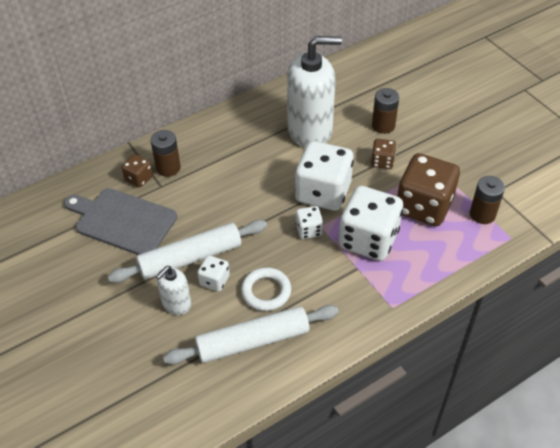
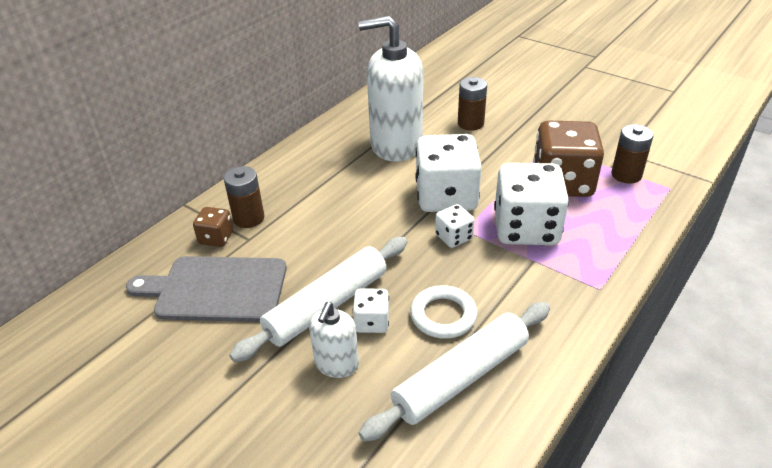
camera: 20 degrees left, 10 degrees down
(310, 130) = (396, 145): white soap dispenser -> white soap dispenser turned 150 degrees counterclockwise
(382, 161) = (491, 154): brown dice -> none

